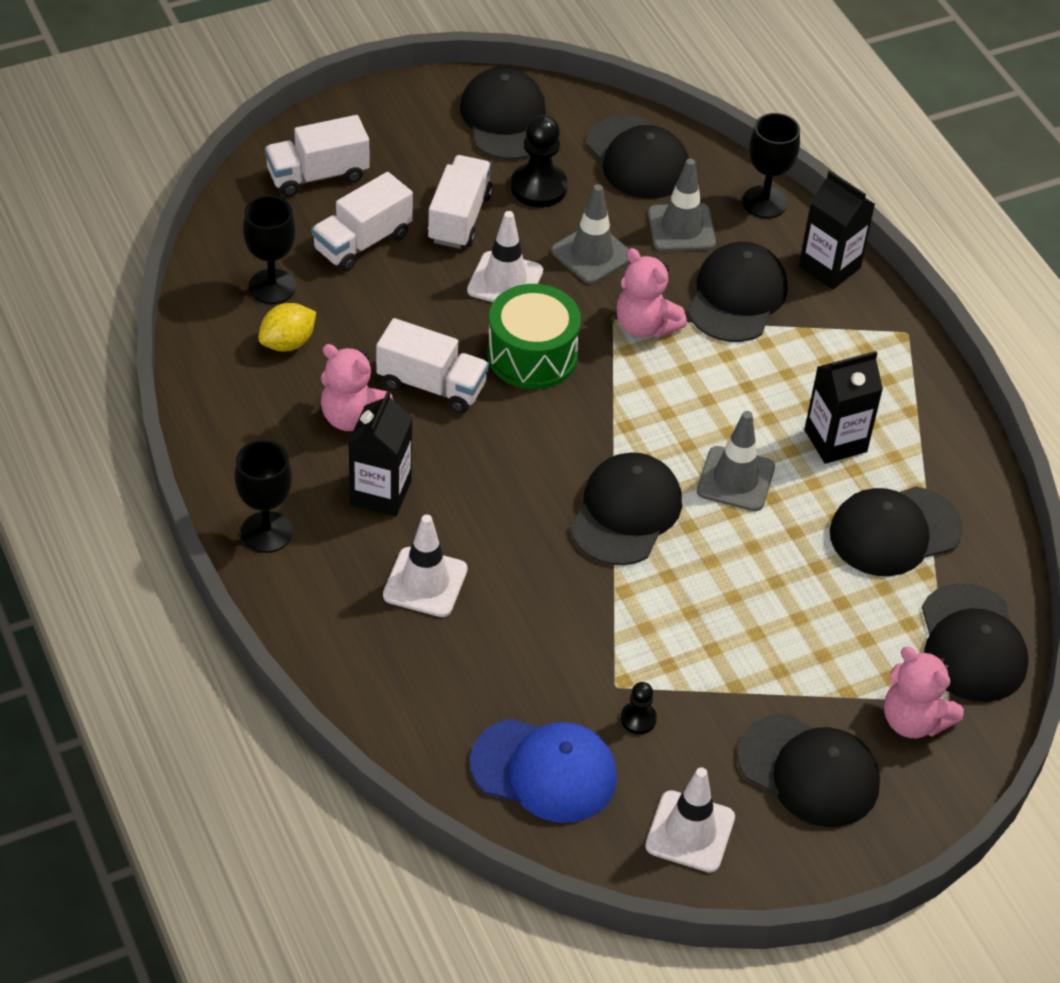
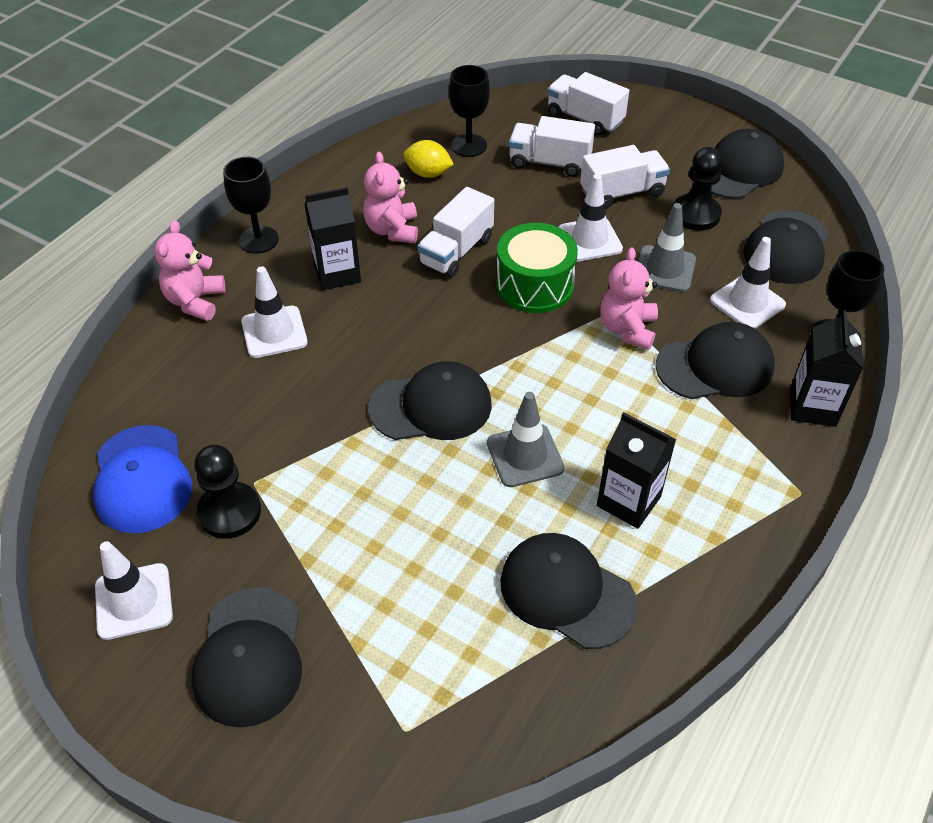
camera: 60 degrees right, 0 degrees up
(431, 385) = (456, 251): white truck -> white truck turned 45 degrees clockwise
(638, 719) = (229, 512): black pawn -> black pawn, size x1.89
(681, 228) = (747, 302): grey traffic cone -> white traffic cone
(913, 720) = (361, 712): pink teddy bear -> pink teddy bear (195, 301)
(972, 644) = (486, 719): black cap -> none

